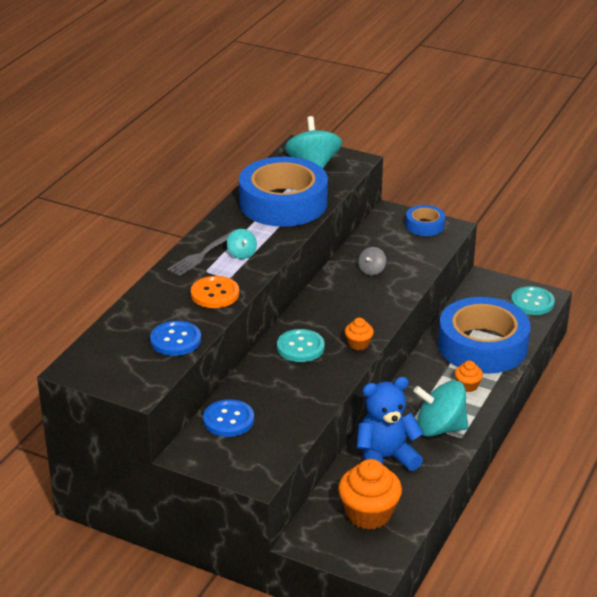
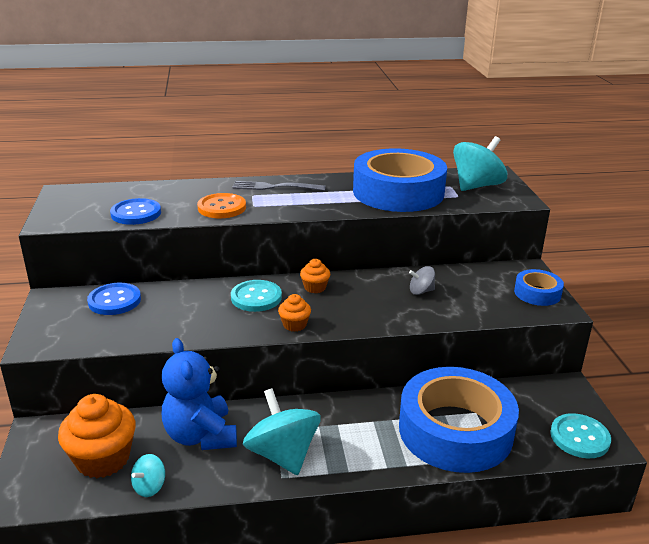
camera: 55 degrees right, 5 degrees down
(242, 254) = (296, 200): turquoise spinning top -> turquoise spinning top (149, 487)
(385, 458) = (201, 436): blue teddy bear -> blue teddy bear turned 150 degrees counterclockwise
(467, 386) = (374, 446): orange cupcake -> orange cupcake (315, 287)

